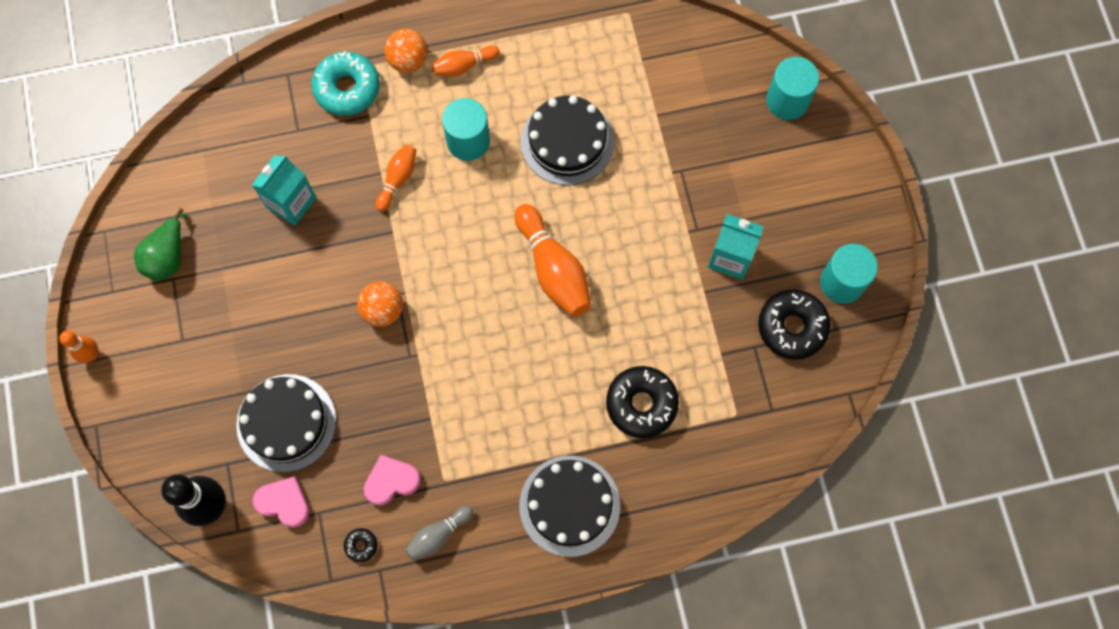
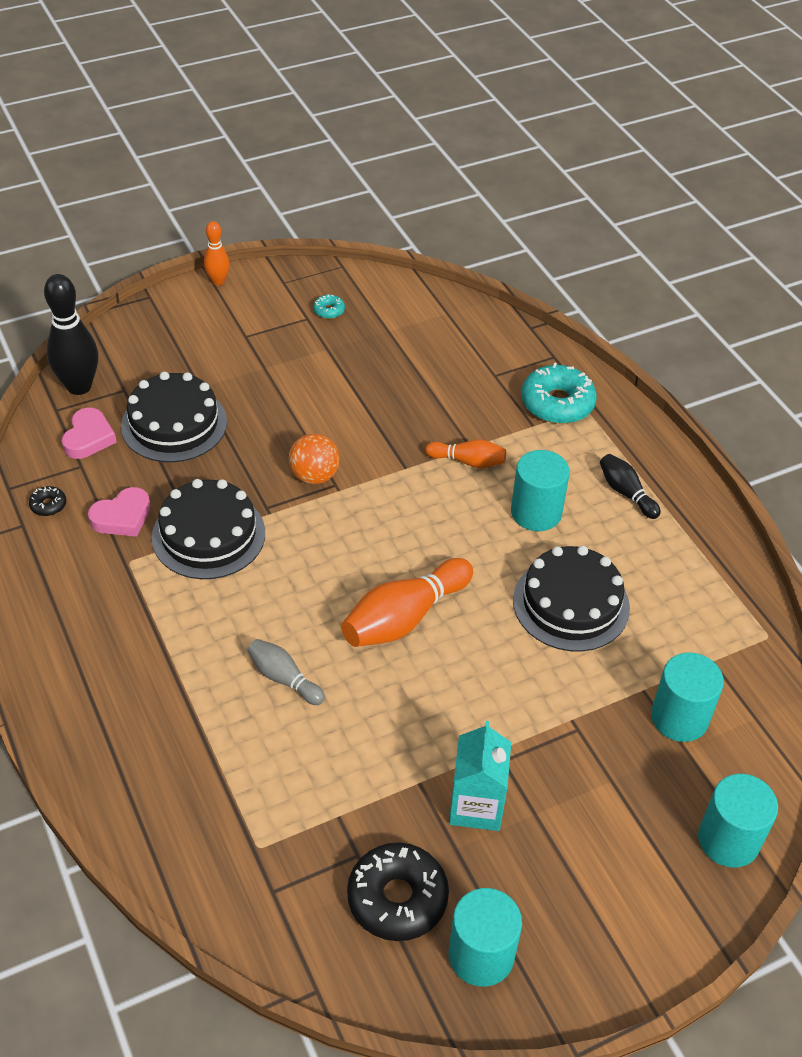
camera: 75 degrees right, 25 degrees down
(168, 256) = (329, 311): green pear -> turquoise donut
(291, 202) = (413, 384): turquoise carton -> none
(391, 481) = (122, 517): pink heart -> pink heart turned 90 degrees clockwise
(408, 60) = (611, 445): orange ball -> none
(438, 535) = (65, 567): grey bowling pin -> grey bowling pin (284, 678)
(464, 65) = (626, 493): orange bowling pin -> black bowling pin
(569, 505) = (113, 683): black cake -> black cake (208, 535)
(641, 404) = (253, 736): black donut -> none
(685, 98) = (679, 717): none -> turquoise cylinder

